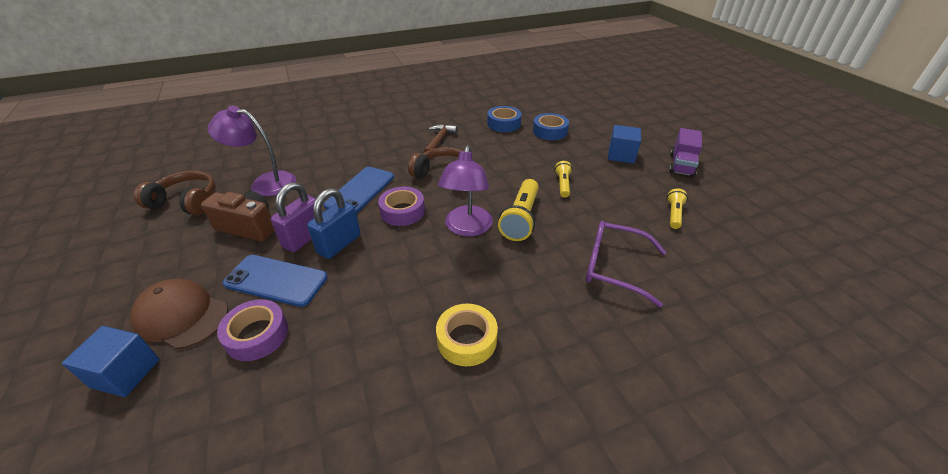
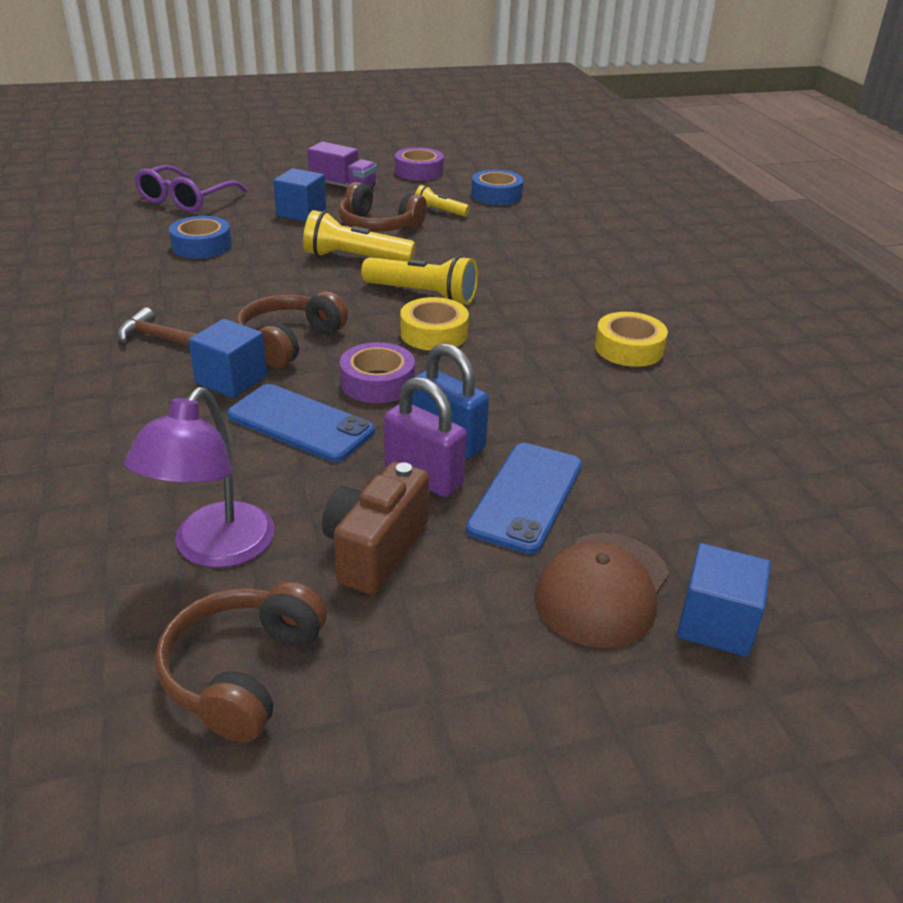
camera: 85 degrees left, 5 degrees down
(257, 335) = (634, 502): purple tape -> purple tape (419, 171)
(402, 165) = (231, 380): none -> blue cube
(467, 228) = (434, 333): purple lamp -> yellow tape
(503, 124) = (146, 277): blue tape -> blue tape (496, 195)
(563, 185) = (355, 258): yellow flashlight -> yellow flashlight, size x1.76
(614, 267) = (522, 257): purple glasses -> purple glasses (186, 200)
(623, 188) = (378, 225): none -> brown headphones

